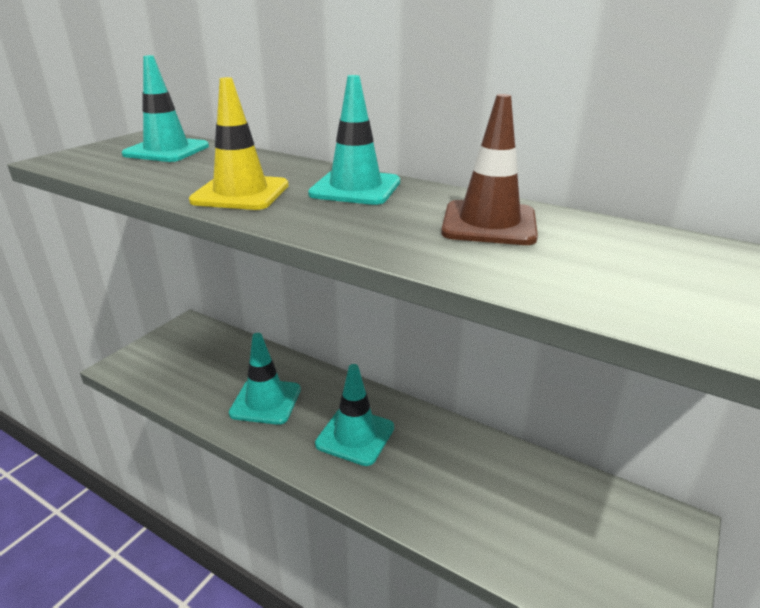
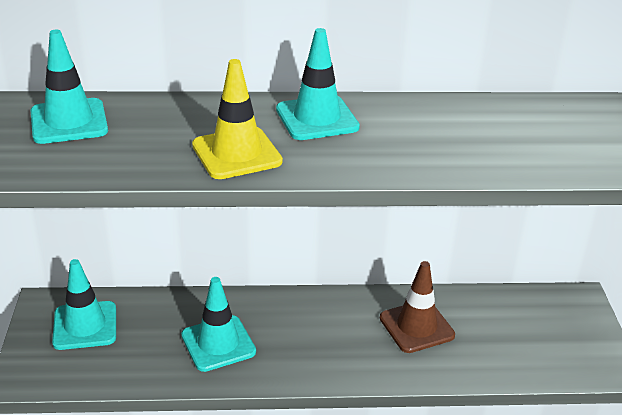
camera: 35 degrees left, 5 degrees up
(355, 436) = (325, 337): turquoise traffic cone -> turquoise traffic cone (85, 326)
(489, 223) = (452, 125): brown traffic cone -> brown traffic cone (416, 327)

